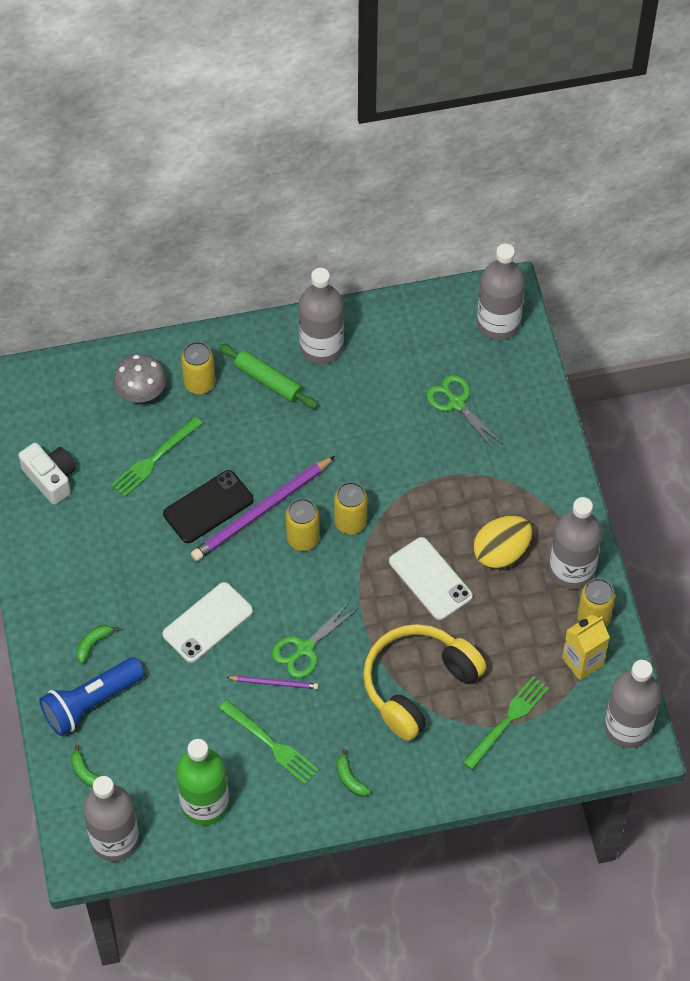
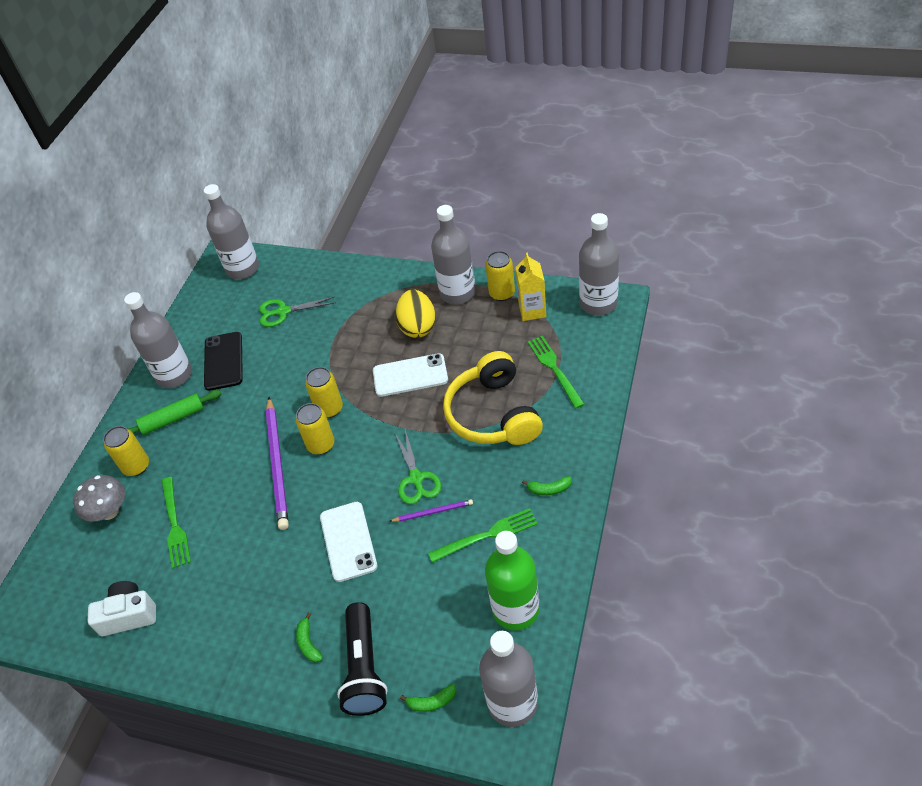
camera: 55 degrees left, 10 degrees down
(91, 702) = (364, 668): blue flashlight -> black flashlight
(208, 507) = (246, 501): black phone -> black phone (223, 361)
(274, 683) = (433, 512): purple pencil -> purple pencil turned 45 degrees clockwise

